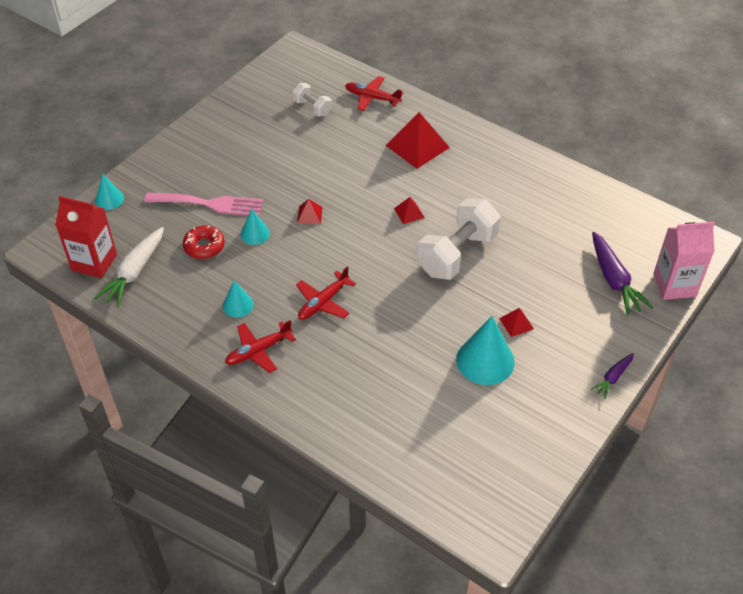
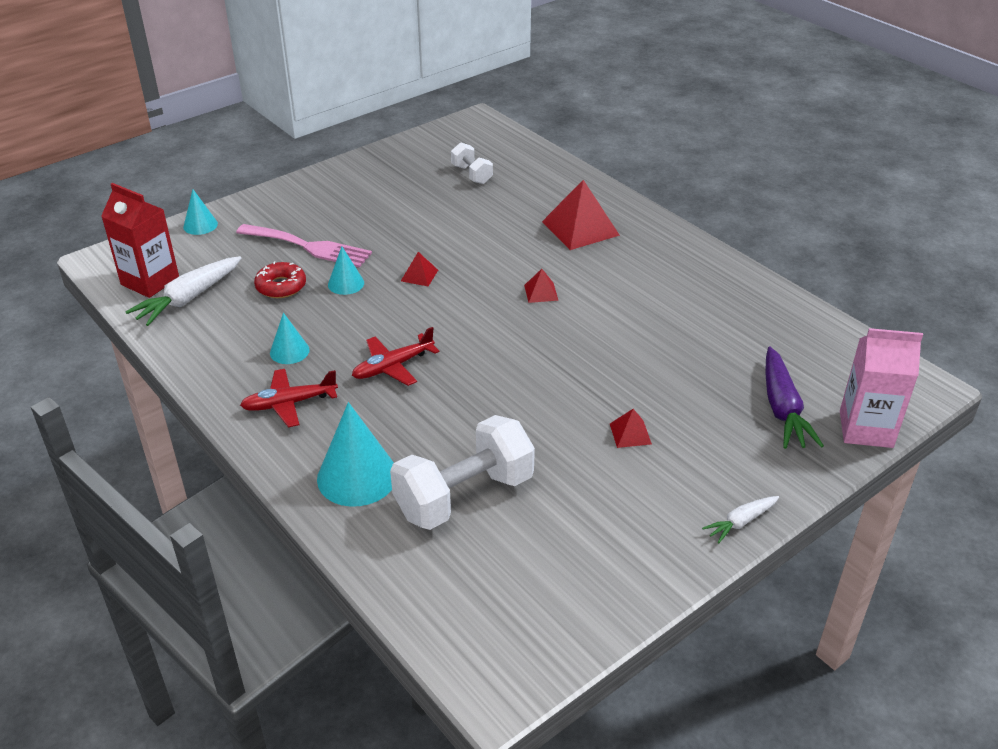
camera: 15 degrees right, 10 degrees down
(372, 98) = (546, 175): red plane -> none
(457, 254) = (583, 345): white dumbbell -> white dumbbell (464, 496)
(485, 360) = (571, 468): turquoise cone -> turquoise cone (357, 476)
(613, 377) = (741, 522): purple carrot -> white carrot

